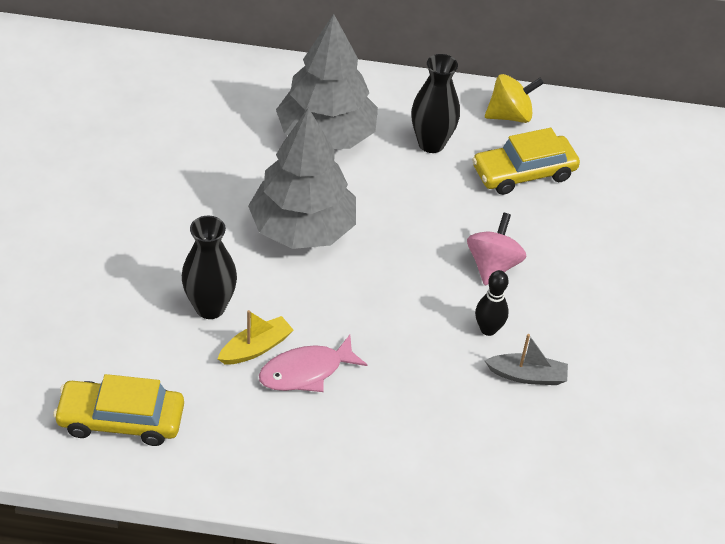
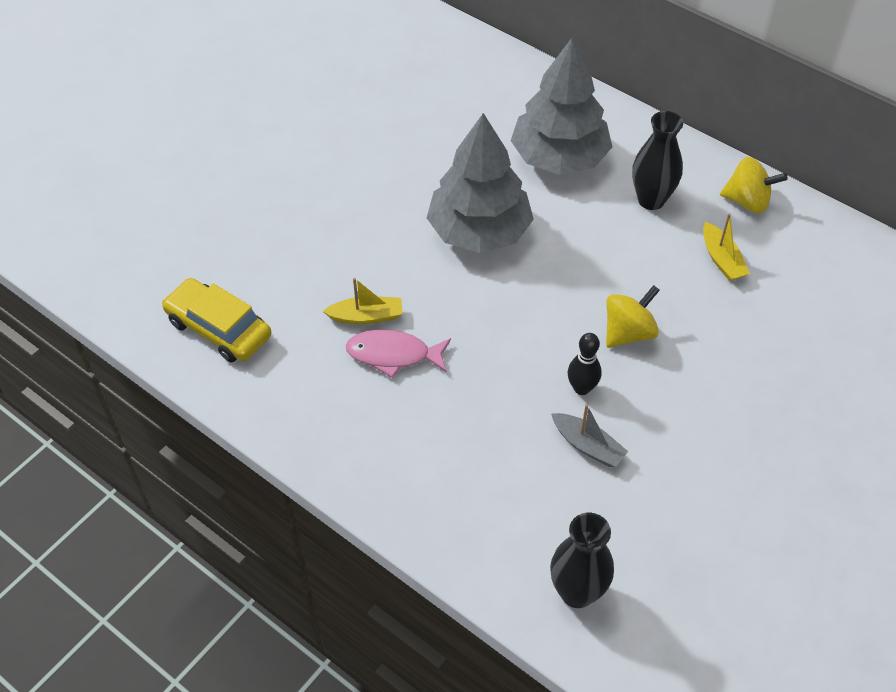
camera: 35 degrees right, 5 degrees up
(210, 307) = (353, 267): black vase -> black vase (577, 592)
(492, 265) = (628, 332): pink spinning top -> yellow spinning top
(523, 173) = (722, 259): yellow car -> yellow boat

